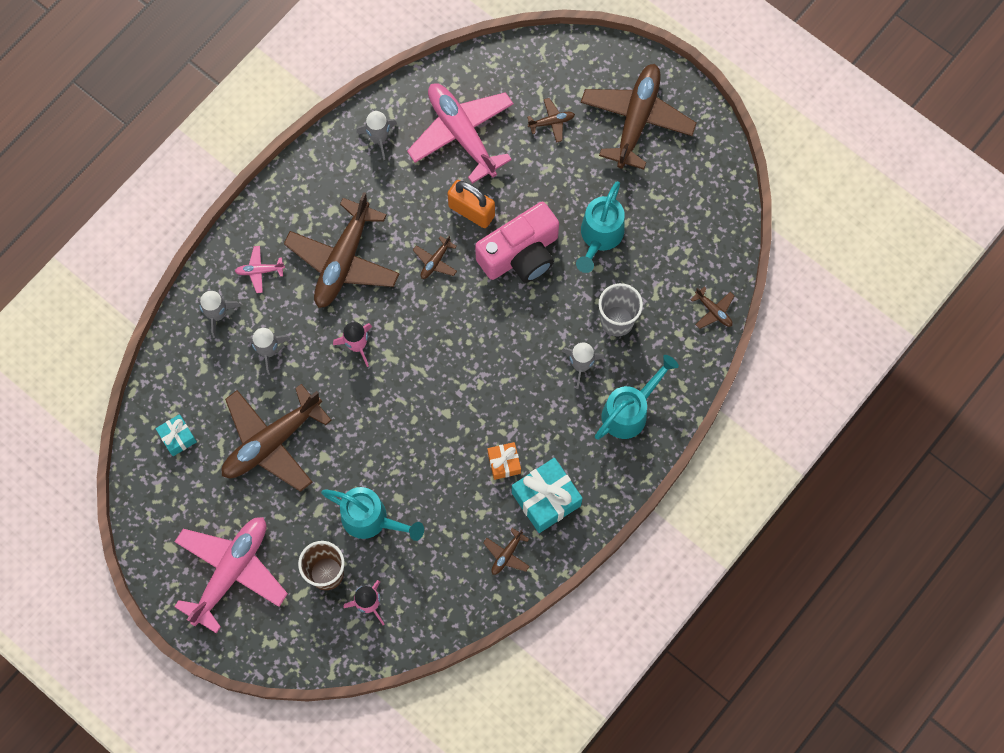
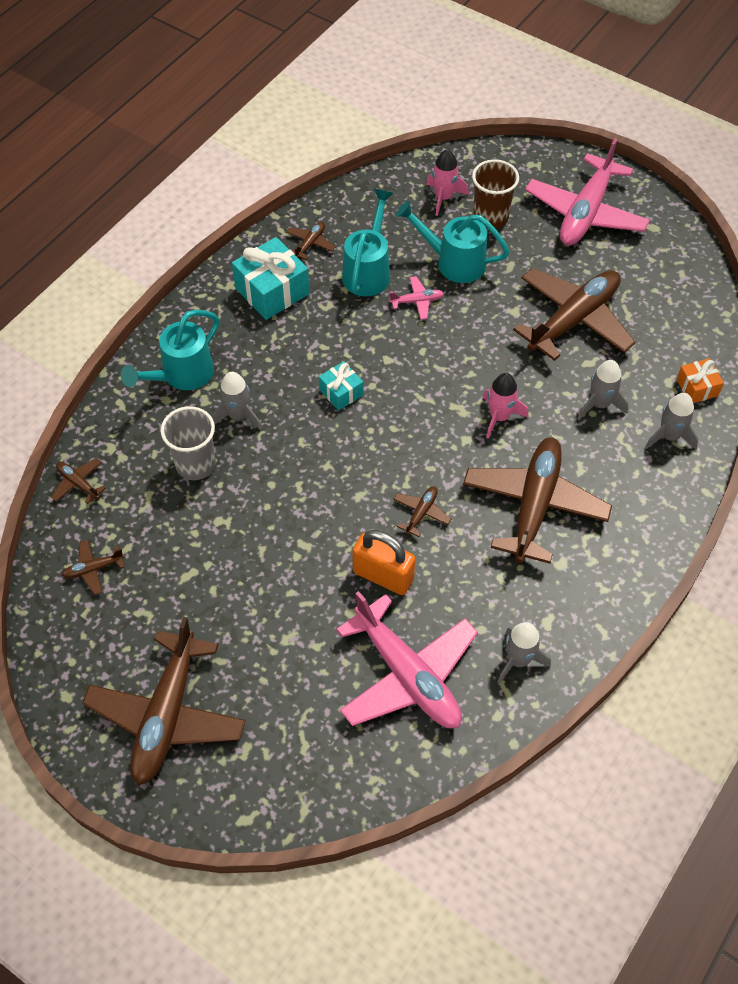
camera: 175 degrees right, 15 degrees down
(178, 437) = (675, 317): turquoise gift -> turquoise gift (341, 392)
(259, 271) = (633, 486): pink plane -> pink plane (417, 301)
(504, 463) = (319, 318): orange gift -> orange gift (697, 388)
(521, 254) = (316, 529): pink camera -> none
(551, 122) = (285, 701): brown plane -> brown plane (93, 569)
(599, 236) = (217, 557): turquoise watering can -> turquoise watering can (368, 271)

